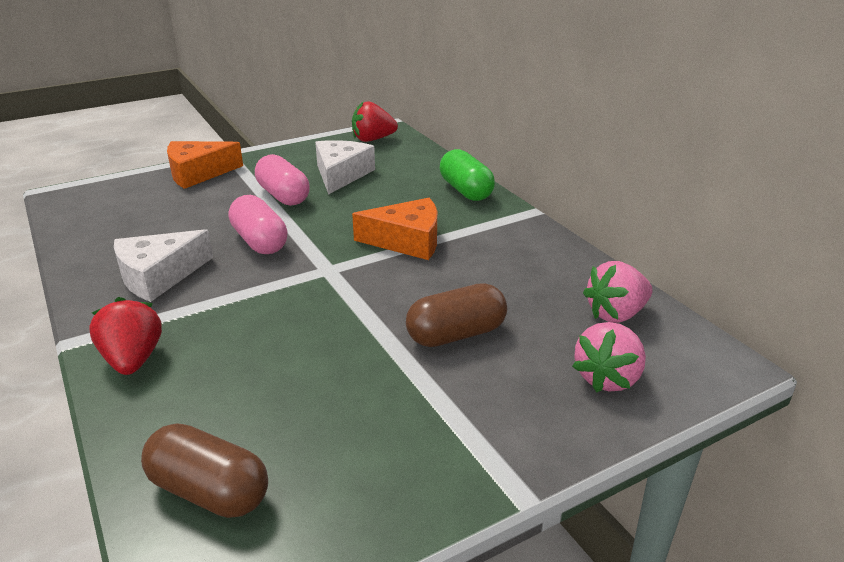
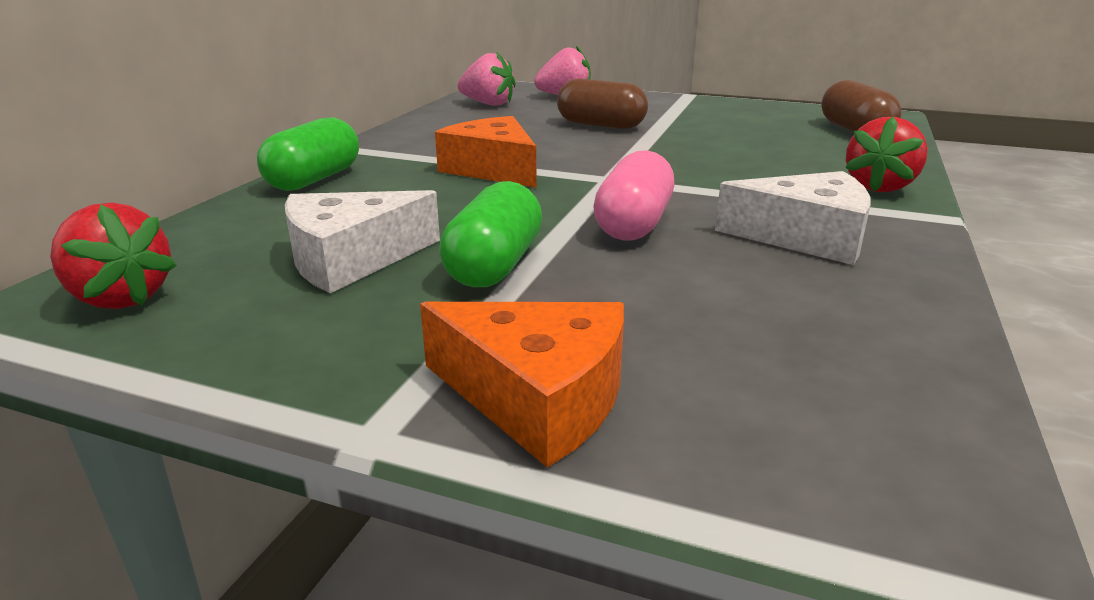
camera: 130 degrees left, 5 degrees down
(283, 196) = (495, 265): pink capsule -> green capsule

